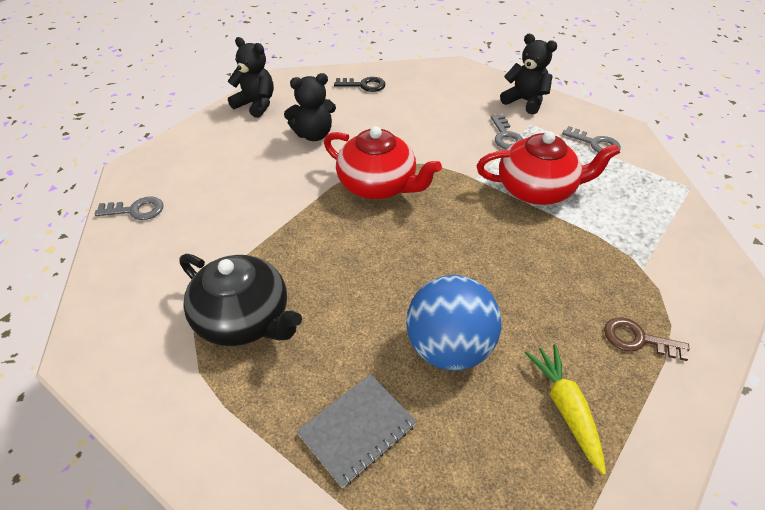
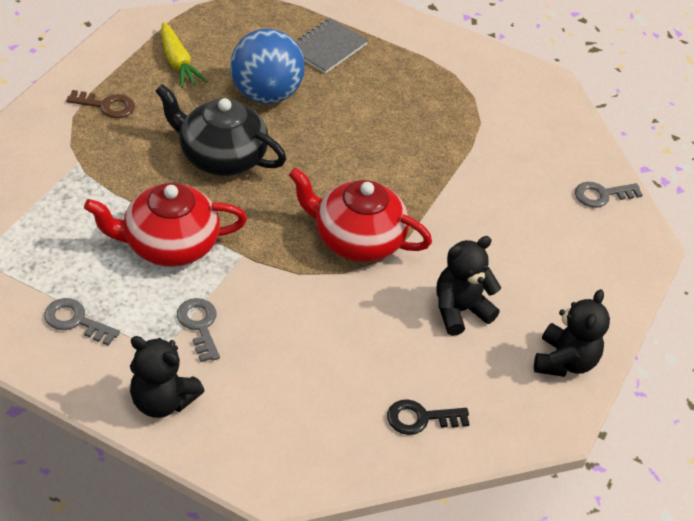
camera: 165 degrees right, 0 degrees up
(244, 319) = (439, 107): black teapot -> black teapot (221, 156)
(256, 104) = (564, 361): black teddy bear -> black teddy bear turned 90 degrees counterclockwise

